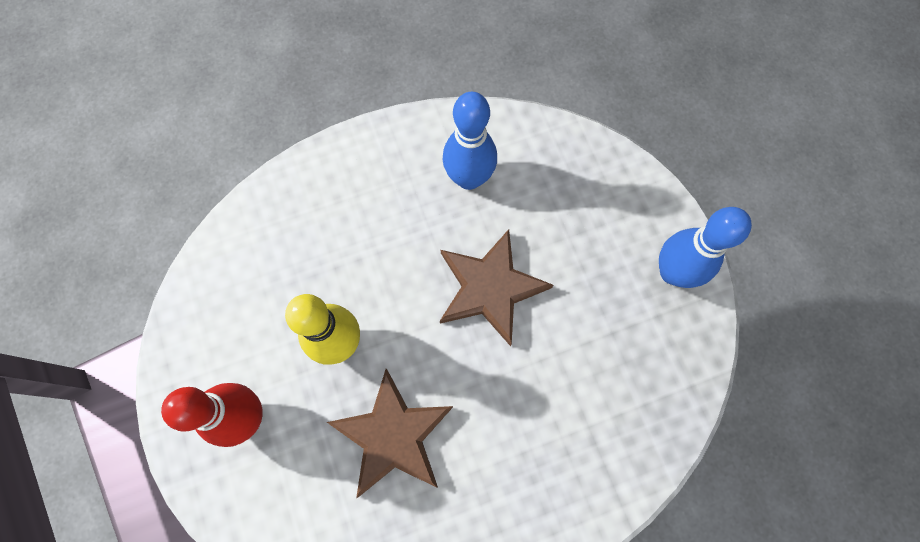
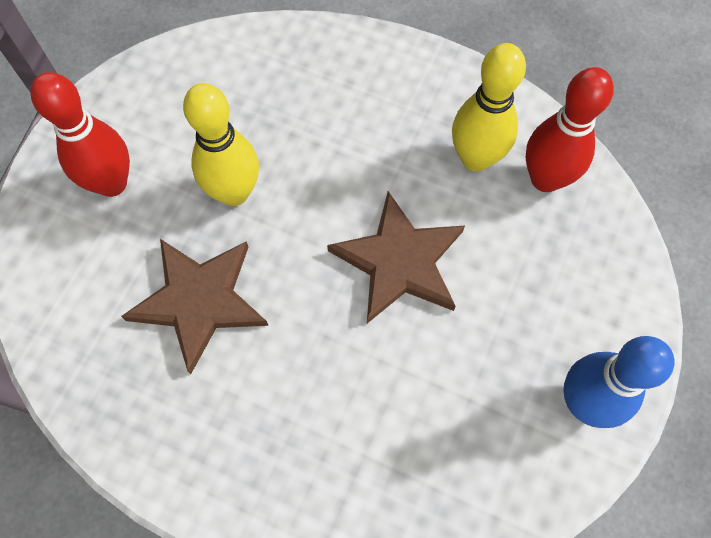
camera: 45 degrees right, 5 degrees down
(469, 178) = (475, 158): blue bowling pin -> yellow bowling pin
(522, 154) = (545, 179): none -> red bowling pin

